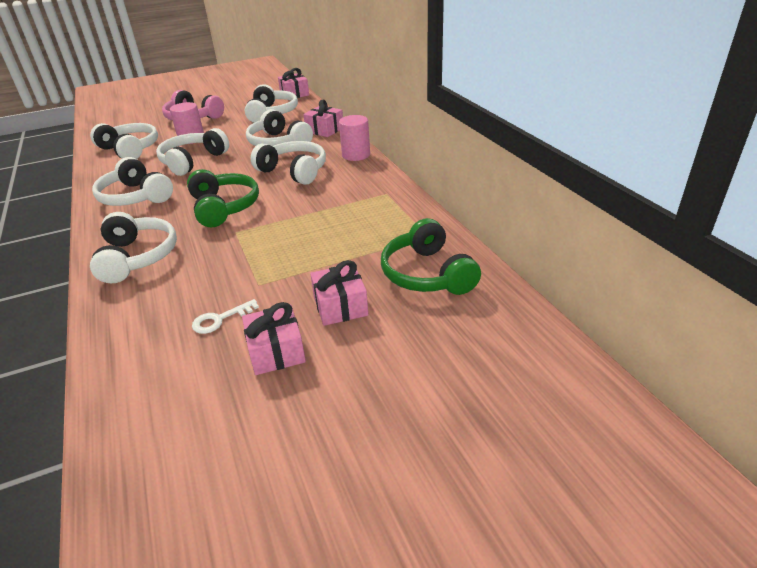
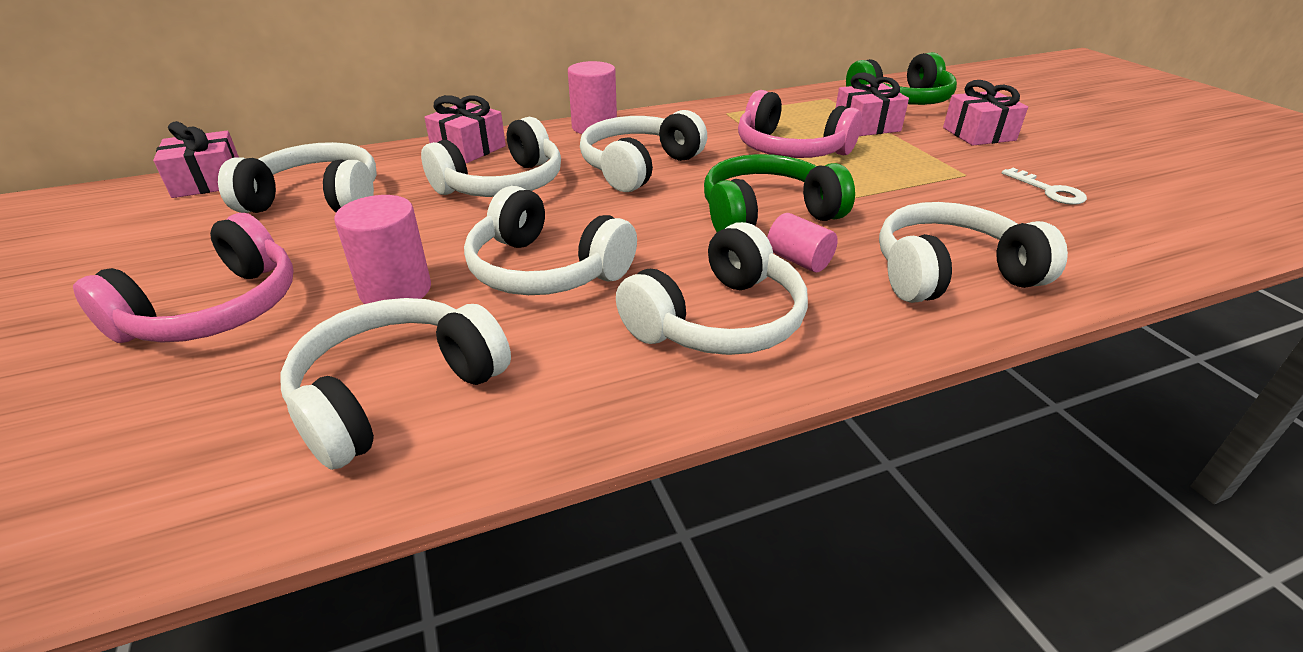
camera: 90 degrees left, 0 degrees up
(172, 215) = (798, 260): none -> pink cylinder
(276, 351) = (1073, 159): pink gift -> pink gift (866, 125)
(314, 216) = (790, 150): none -> pink headphones

